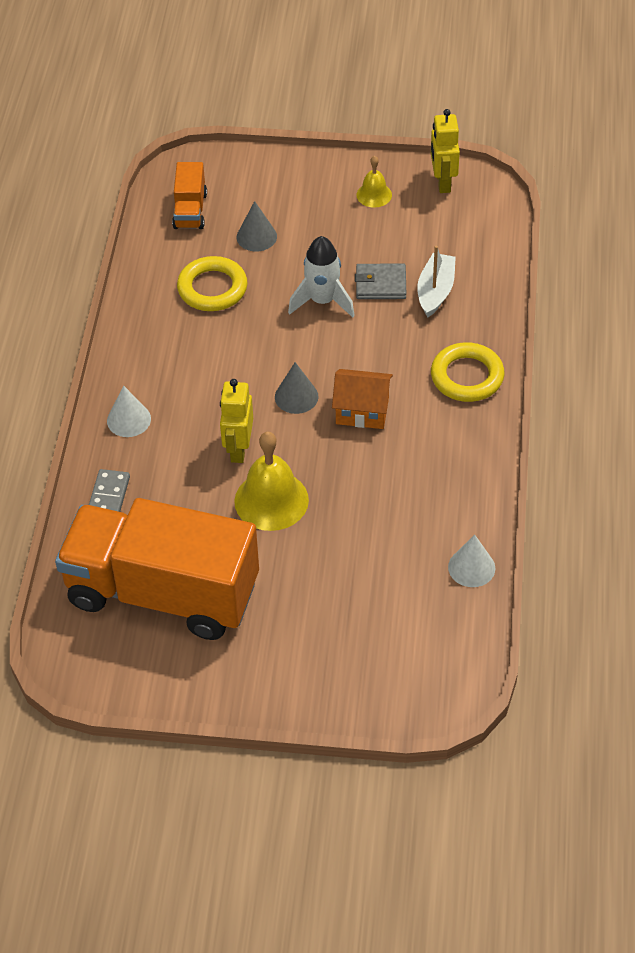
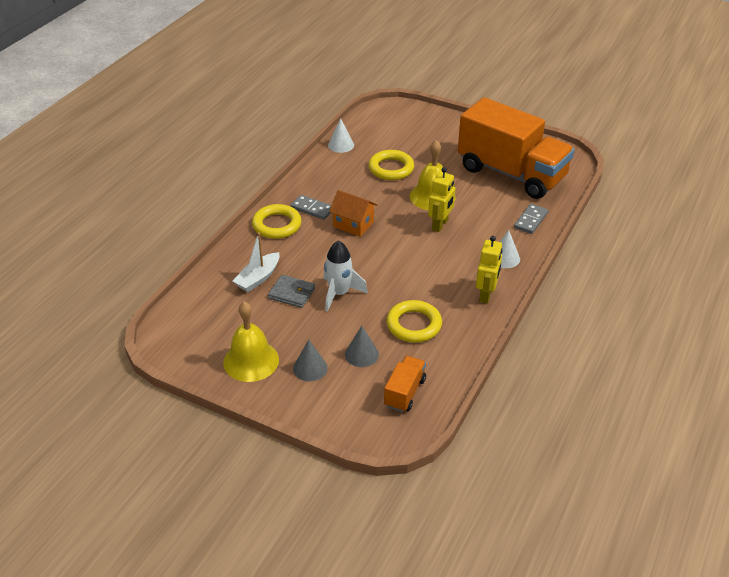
camera: 160 degrees left, 10 degrees down
(296, 396) = (390, 242): grey cone -> grey cone (310, 368)
(361, 539) = (391, 168): none -> yellow ring
(374, 195) = (251, 361): yellow bell -> yellow bell, size x1.82
(436, 420) = (312, 209): none -> grey domino
(442, 182) = (191, 354): yellow robot -> yellow robot (486, 295)

